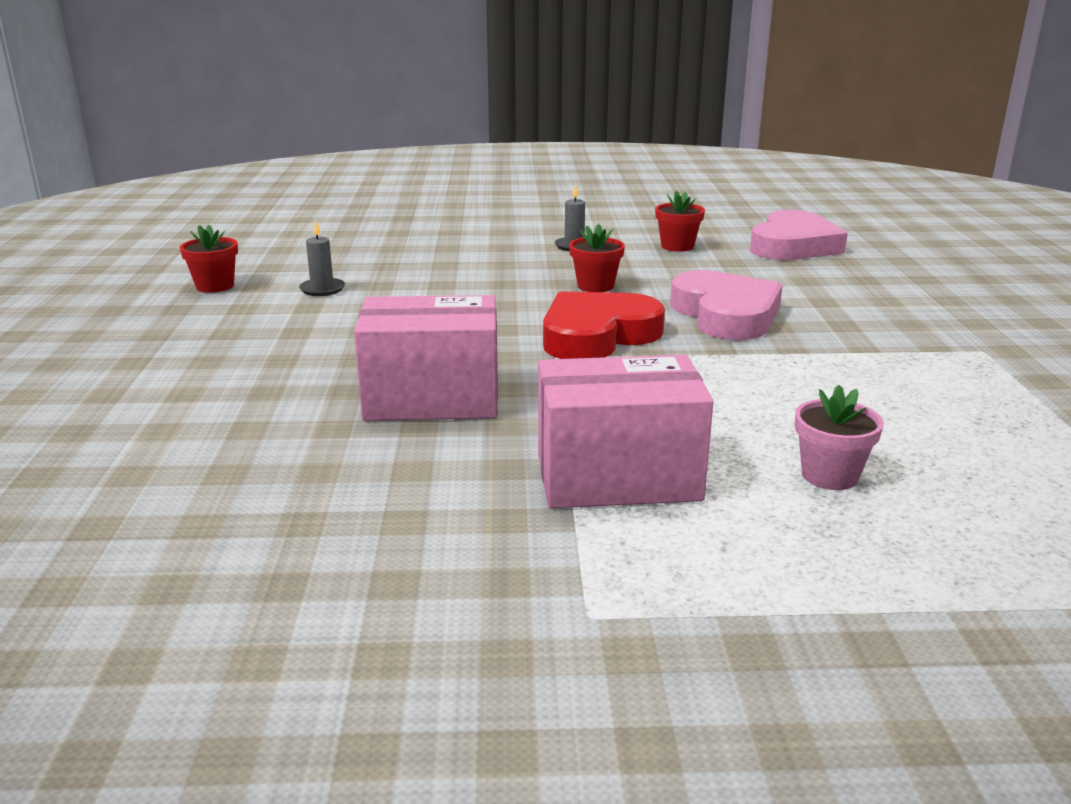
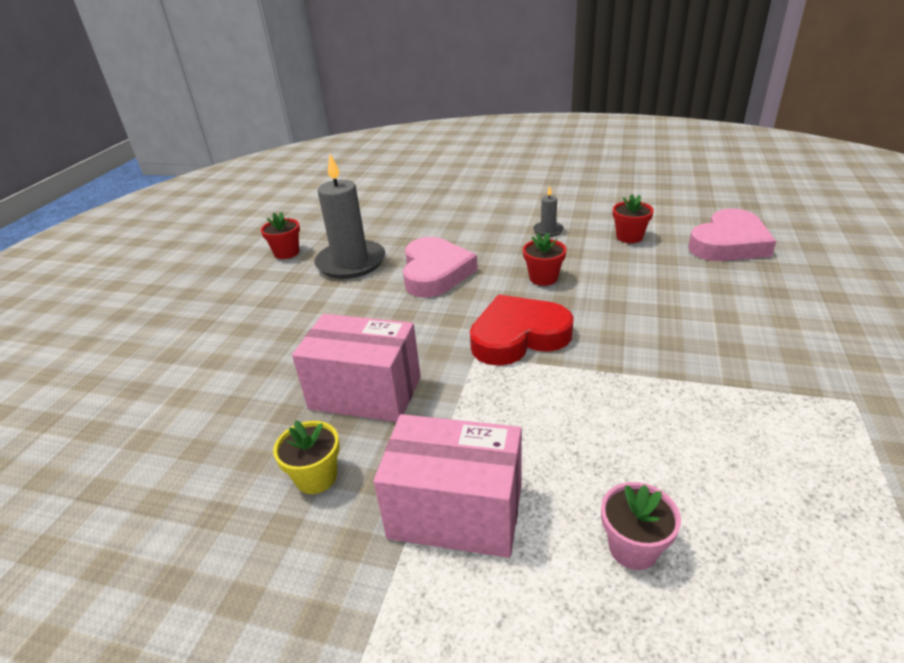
camera: 20 degrees right, 10 degrees up
(322, 289) = (351, 262): grey candle -> grey candle, size x2.23
(419, 474) = (316, 477): none -> yellow flower pot
(725, 315) = (633, 323): pink heart -> pink heart (435, 272)

